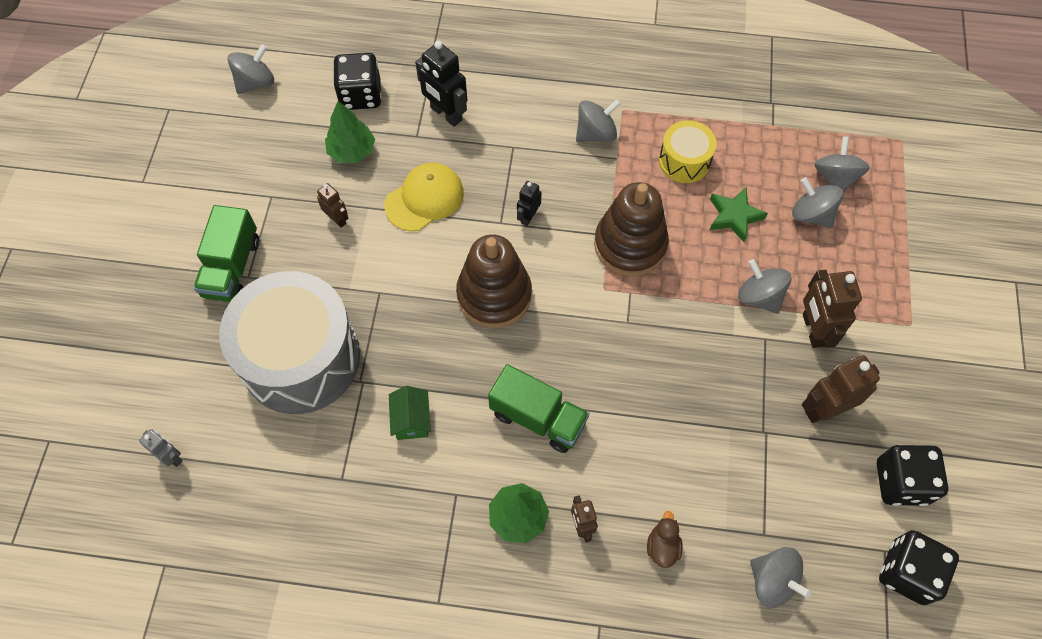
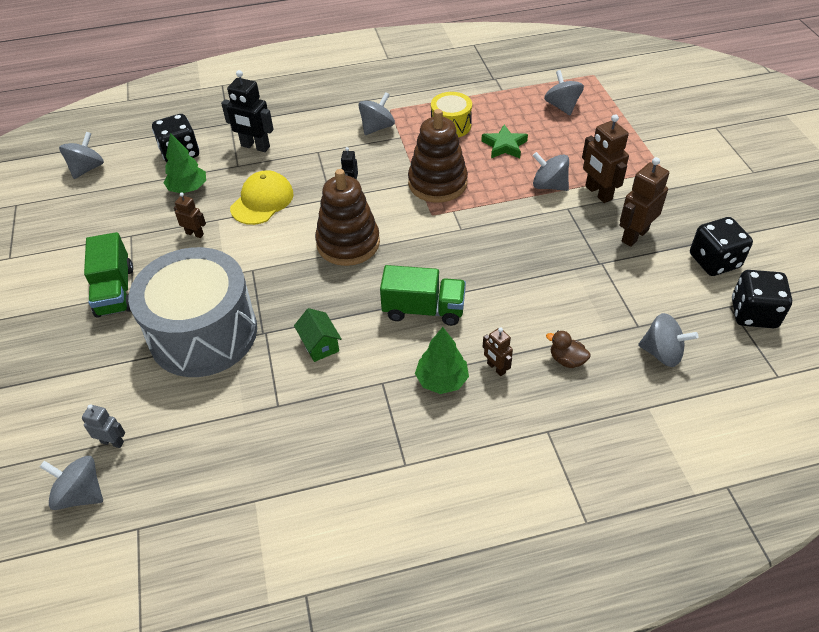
camera: 20 degrees left, 15 degrees down
(662, 546) = (566, 360): brown duck -> brown duck turned 45 degrees counterclockwise
(811, 214) = (557, 130): grey spinning top -> grey spinning top (81, 494)

